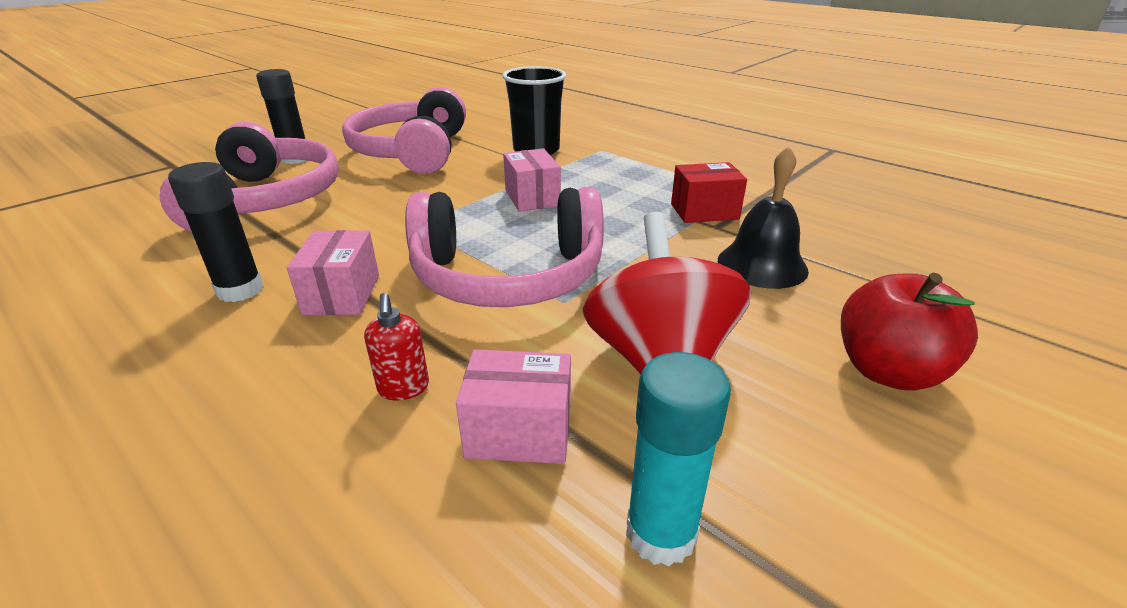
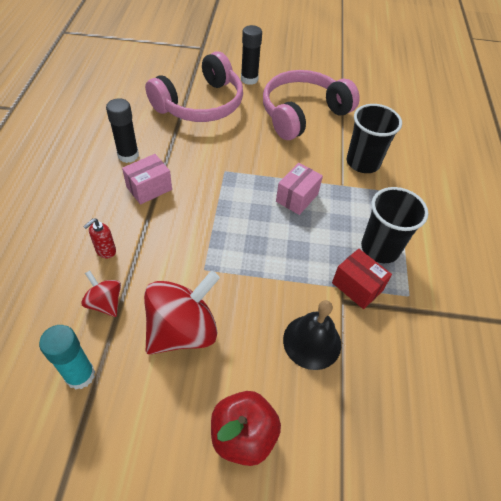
camera: 50 degrees right, 20 degrees up
(508, 275) = (209, 235): pink headphones -> none
(519, 431) = (105, 303): pink box -> red spinning top
(664, 183) = (380, 248): none -> black cup

